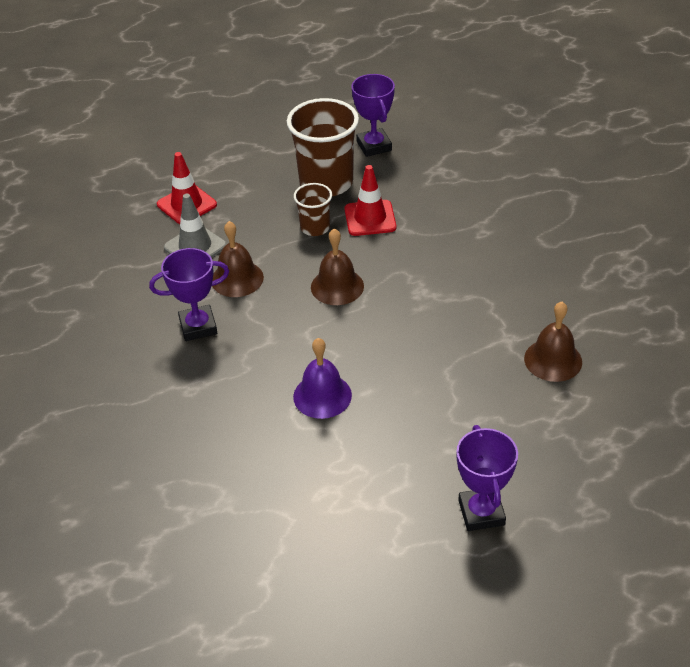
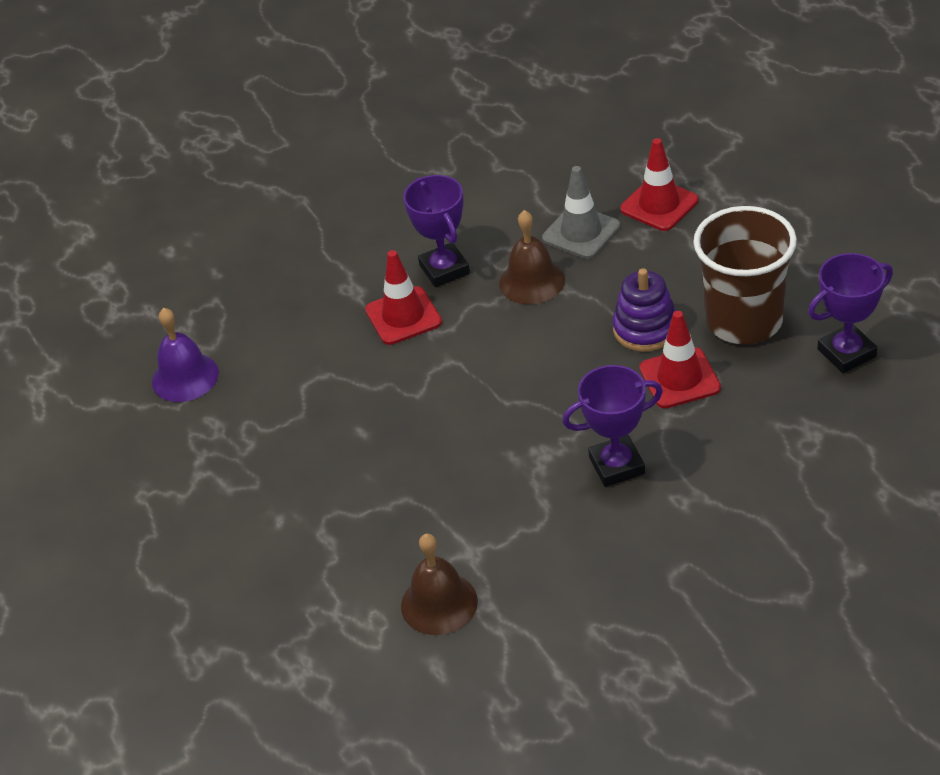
camera: 85 degrees right, 0 degrees up
(242, 356) = (403, 316): none -> red traffic cone
(315, 228) = (645, 329): brown cup -> purple stacking toy
(322, 396) = (350, 395): purple bell -> purple bell (185, 377)
(337, 286) = (536, 372): brown bell -> none
(481, 512) = (192, 559): purple trophy -> purple trophy (616, 465)

